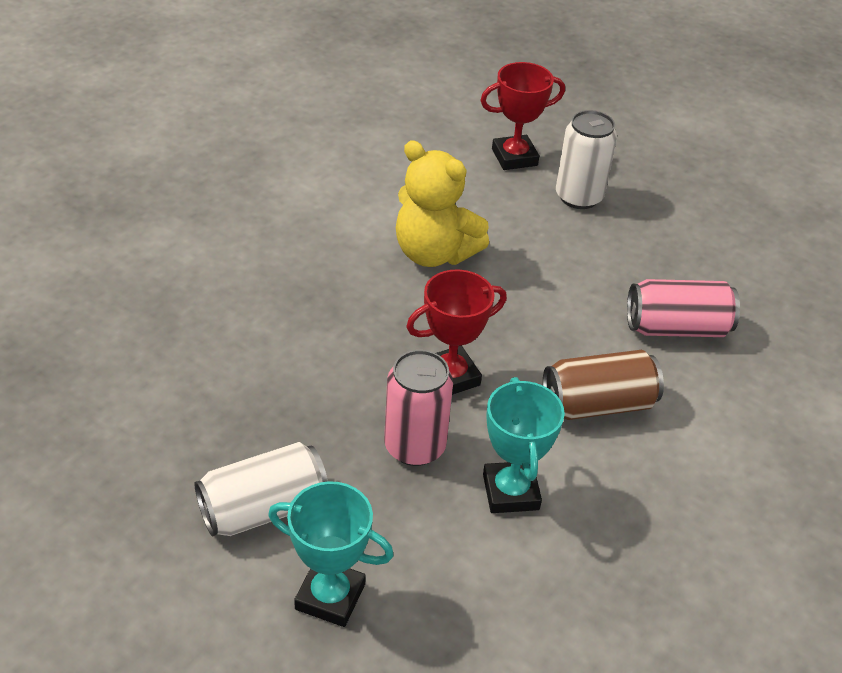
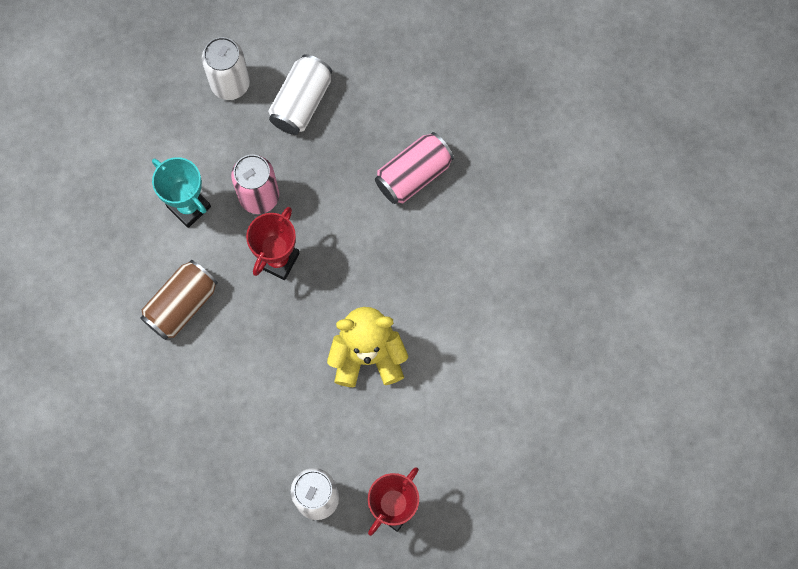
camera: 145 degrees right, 30 degrees up
(330, 597) = (230, 84): turquoise trophy -> white can
(676, 328) = (173, 410): pink can -> pink can (413, 175)

